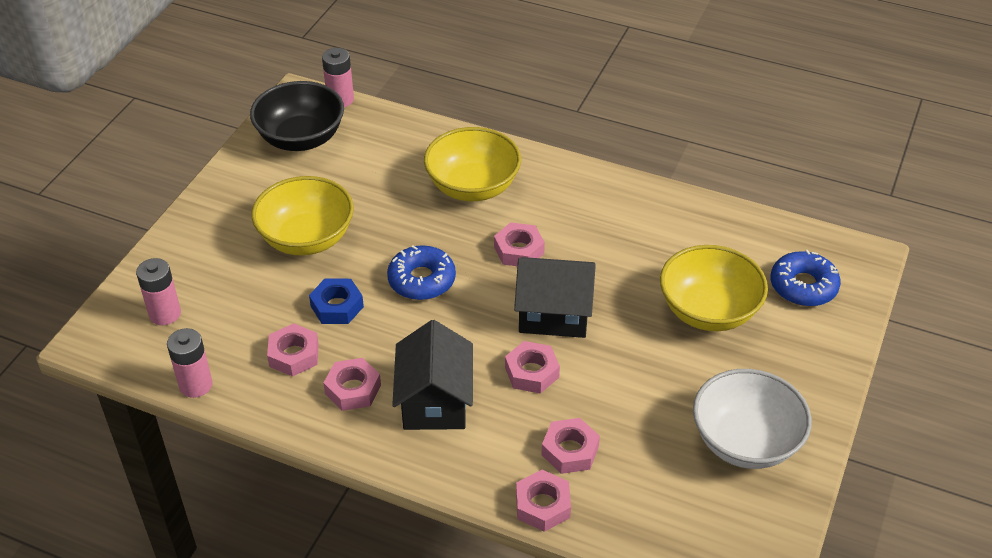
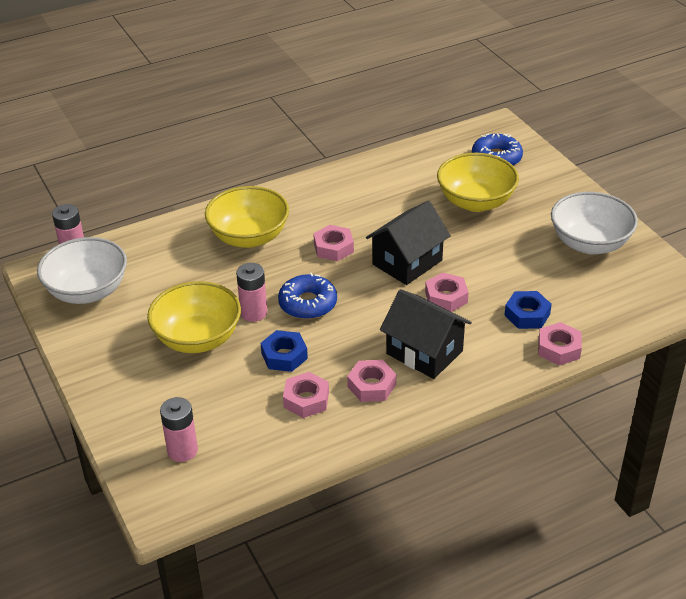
camera: 50 degrees left, 5 degrees down
(196, 385) = (277, 466): pink battery -> pink battery (254, 313)
(301, 138) = (87, 291): black bowl -> white bowl
(570, 451) = (527, 315): pink nut -> blue nut

